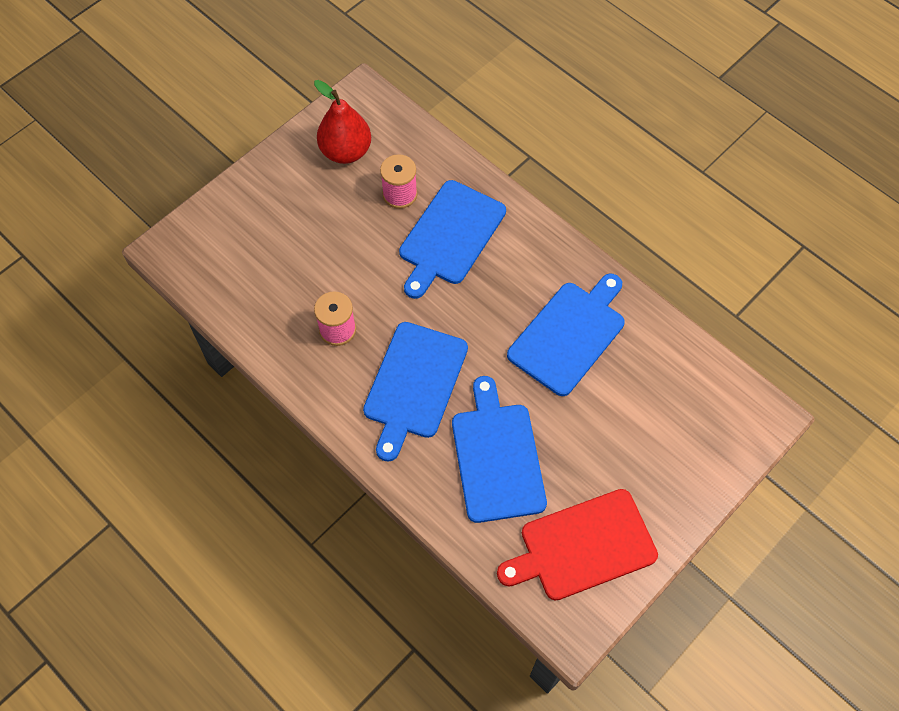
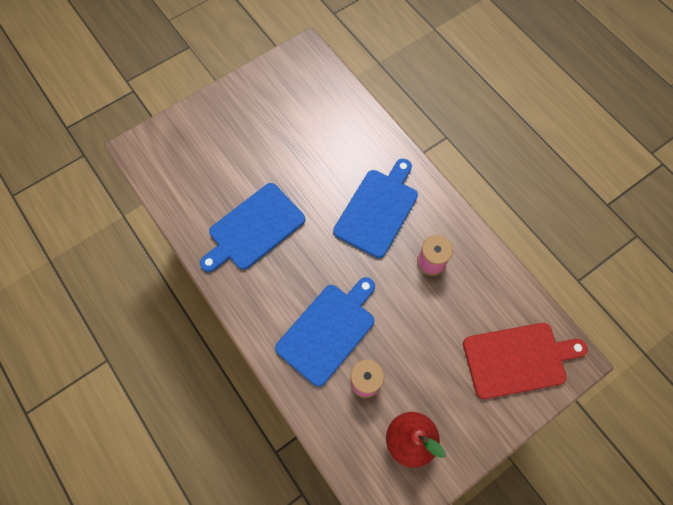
camera: 170 degrees left, 5 degrees up
(497, 457) = (328, 151): blue cutting board -> none
(582, 546) = (286, 91): red cutting board -> red cutting board (518, 359)

